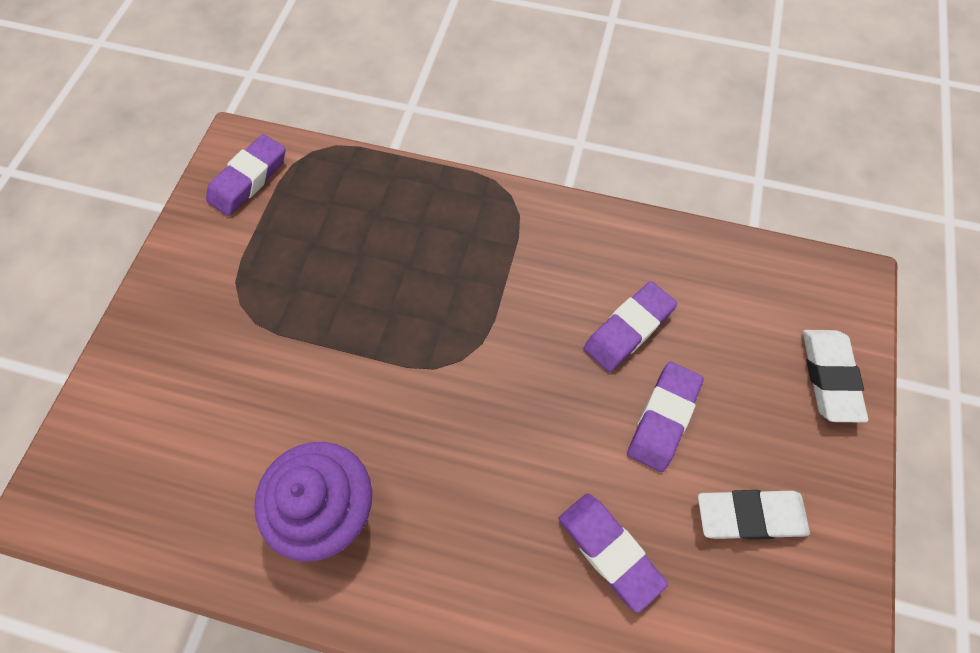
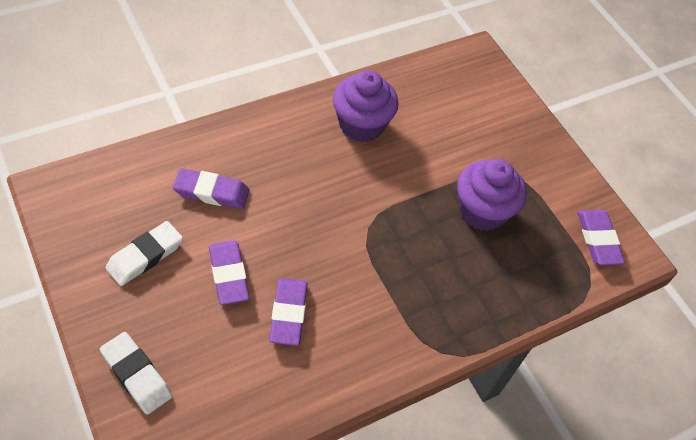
camera: 130 degrees right, 10 degrees down
(320, 287) = (482, 211): none -> purple cupcake

